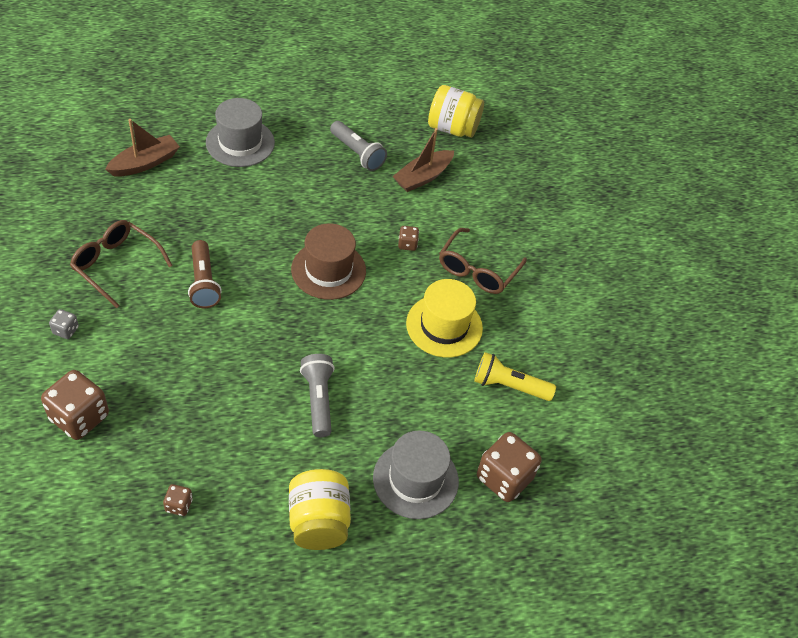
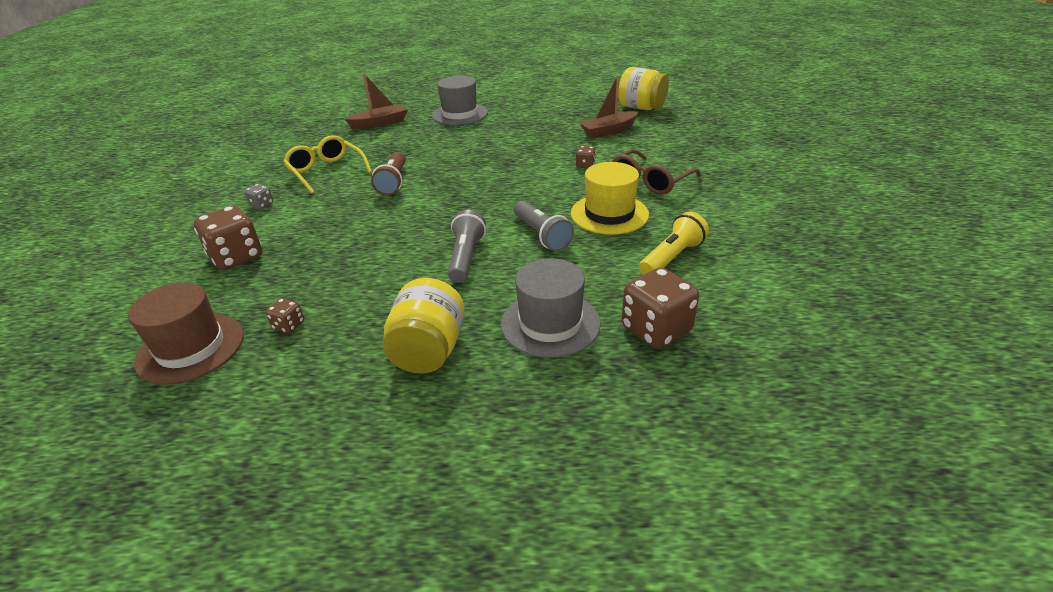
camera: 20 degrees right, 15 degrees down
(116, 265) = (326, 171): brown glasses -> yellow glasses
(328, 270) = (507, 178): brown hat -> brown hat (191, 348)
(357, 153) = (555, 119): grey flashlight -> grey flashlight (542, 235)
(509, 386) = (672, 257): yellow flashlight -> yellow flashlight turned 105 degrees clockwise

